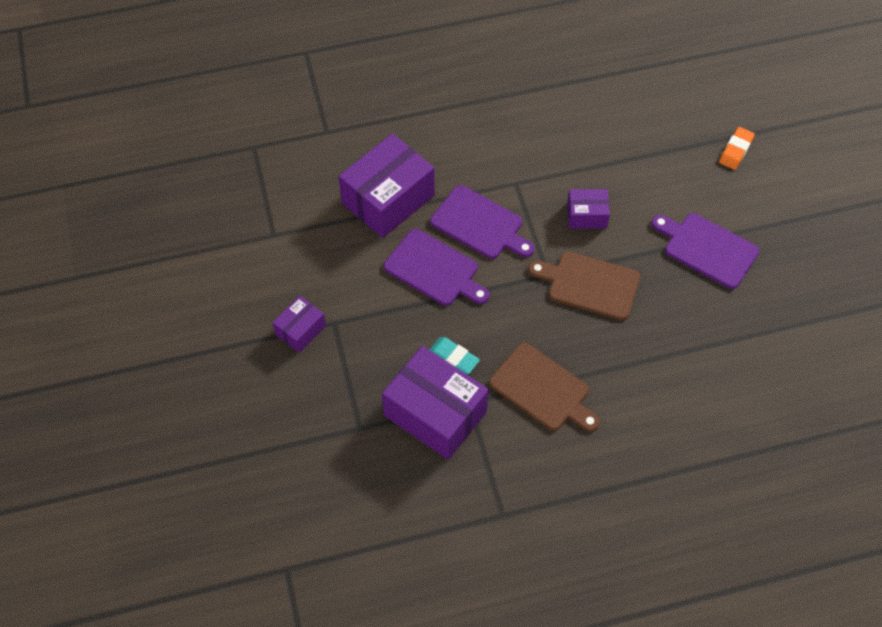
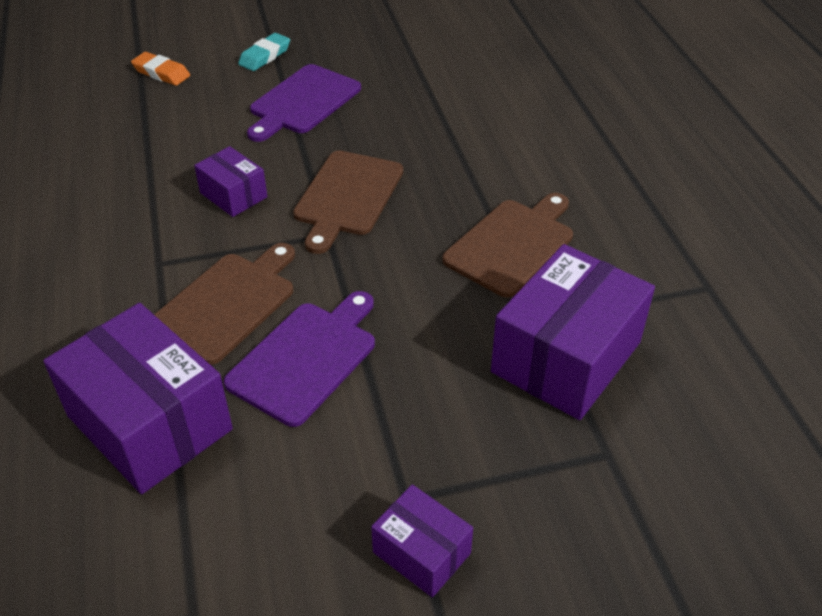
camera: 90 degrees left, 15 degrees down
(453, 357) = (468, 335): turquoise eraser -> turquoise eraser (265, 56)
(480, 224) = (227, 303): purple cutting board -> brown cutting board
(586, 215) = (233, 195): purple box -> purple box turned 45 degrees counterclockwise

